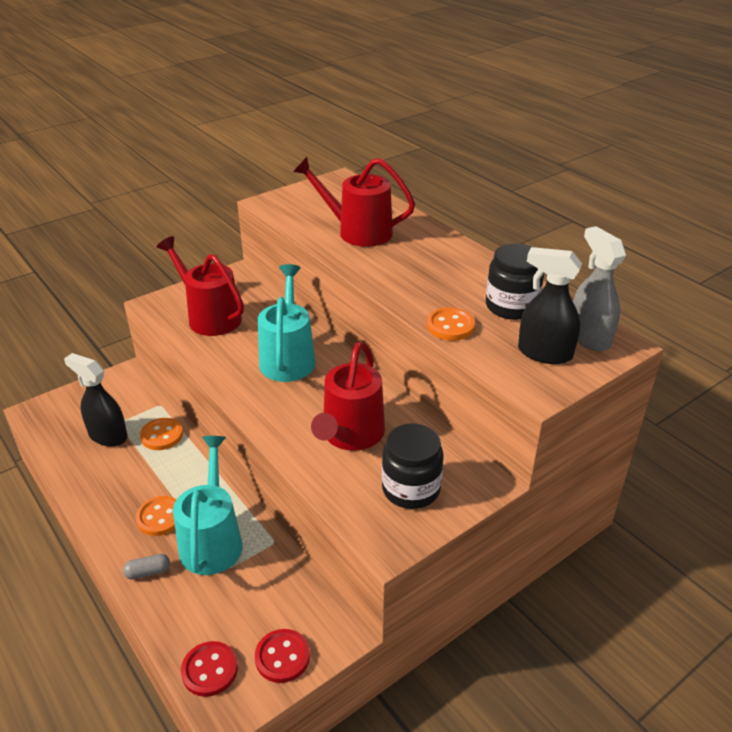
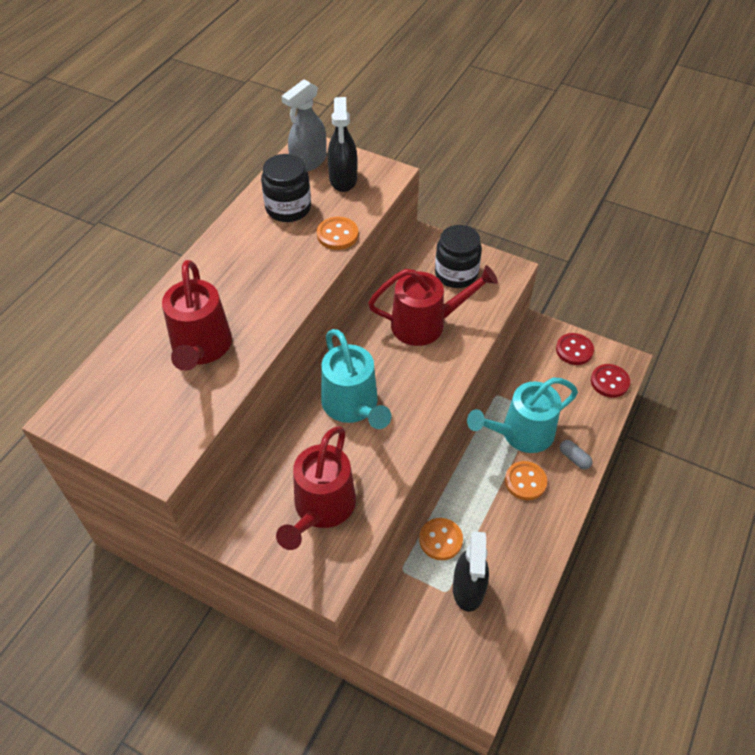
camera: 115 degrees left, 15 degrees up
(288, 357) = (353, 406): turquoise watering can -> turquoise watering can turned 90 degrees counterclockwise

